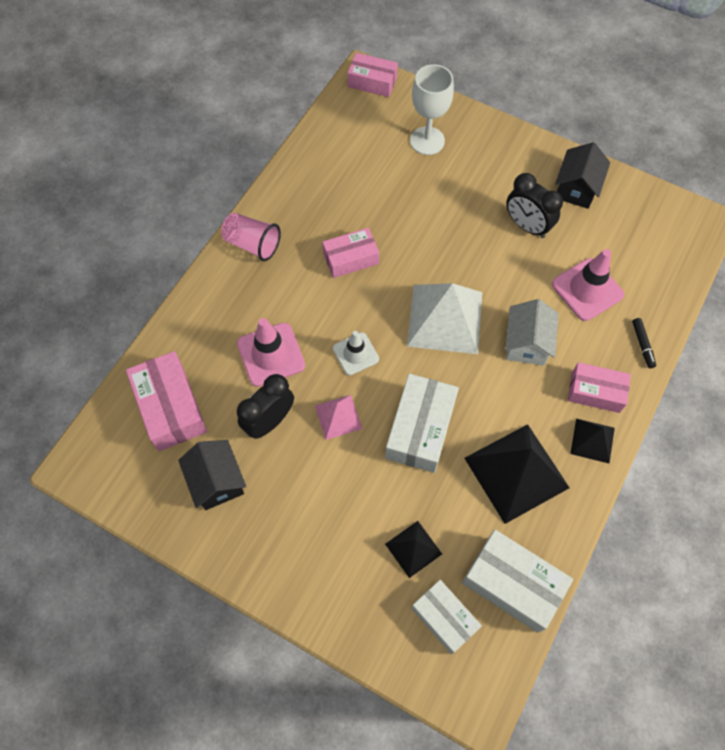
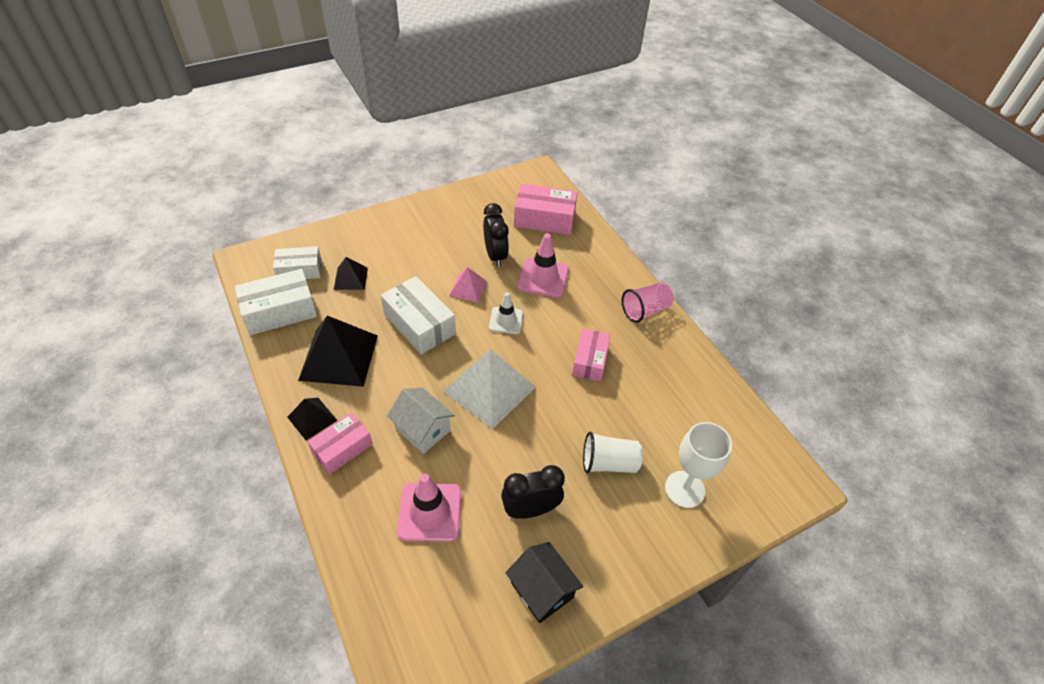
camera: 120 degrees right, 15 degrees down
(217, 481) = (478, 218): black house -> none
(372, 82) = (789, 487): pink box -> none
(445, 196) = (608, 463): none -> white cup
(642, 344) = (345, 517): black marker -> none

